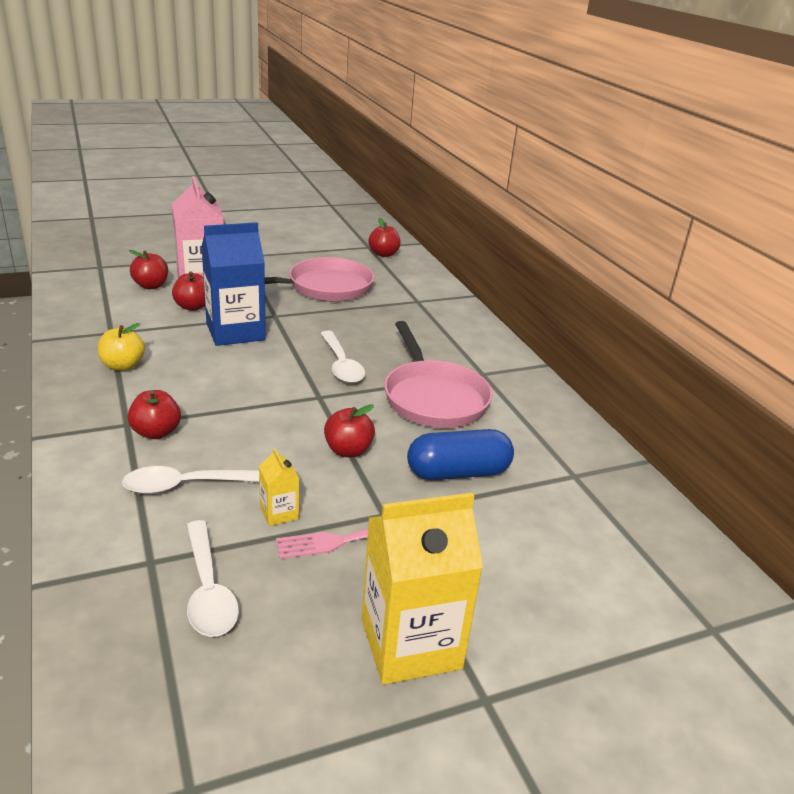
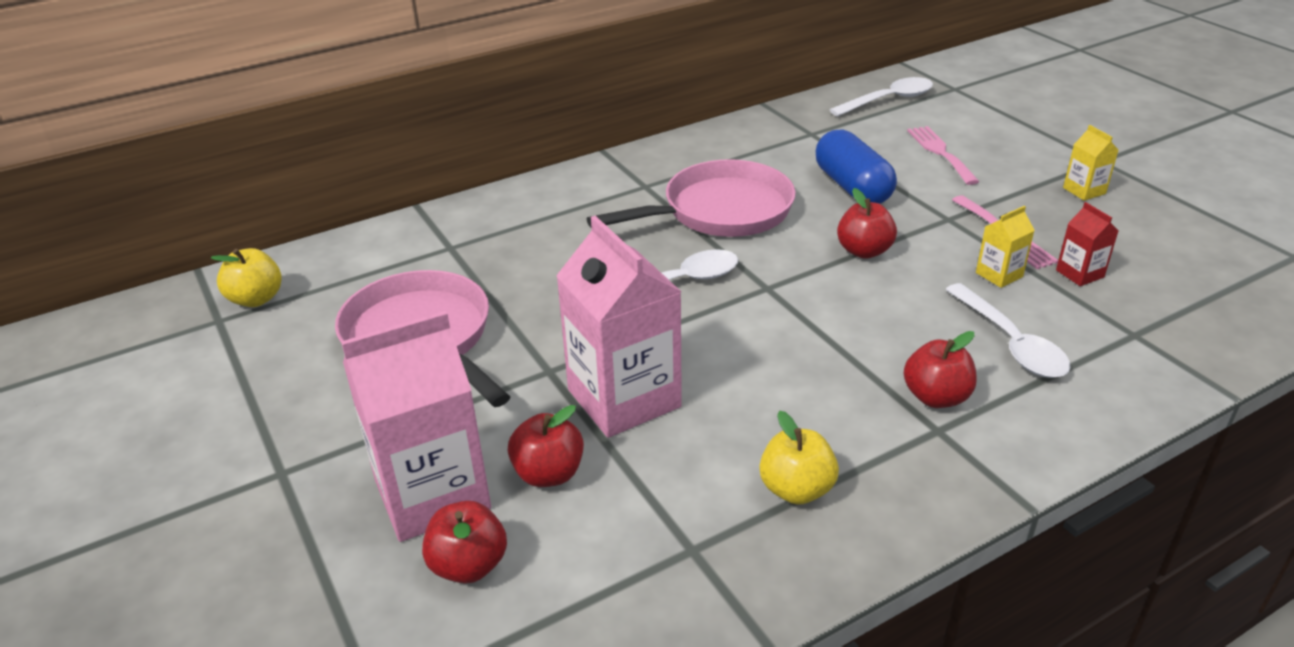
camera: 95 degrees left, 5 degrees up
(208, 590) = (1131, 292): white spoon -> white spoon (888, 100)
(235, 331) = (624, 398): blue carton -> pink carton
(255, 566) = (1079, 273): none -> red carton
(383, 254) = (256, 299): red apple -> yellow apple
(410, 643) = (1084, 191): yellow carton -> yellow carton, size x0.45
(523, 553) = (940, 152): none -> pink fork

